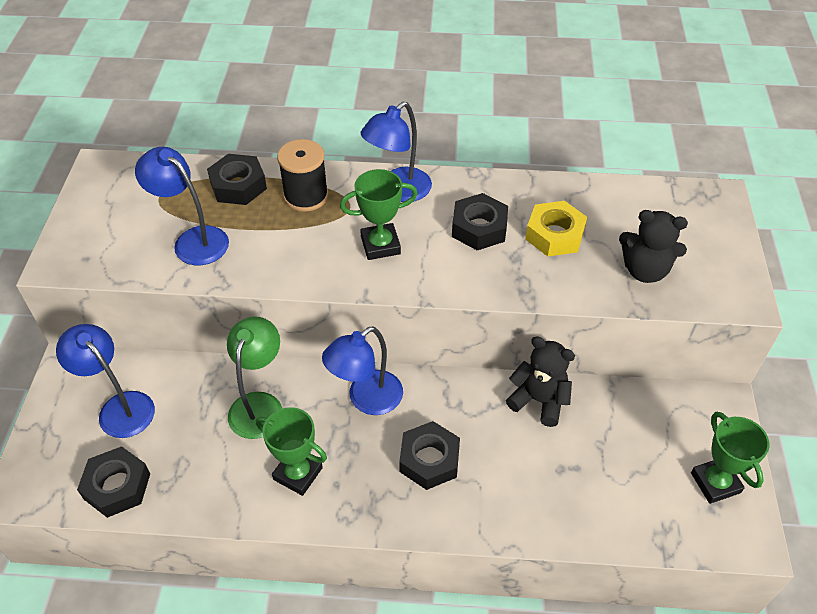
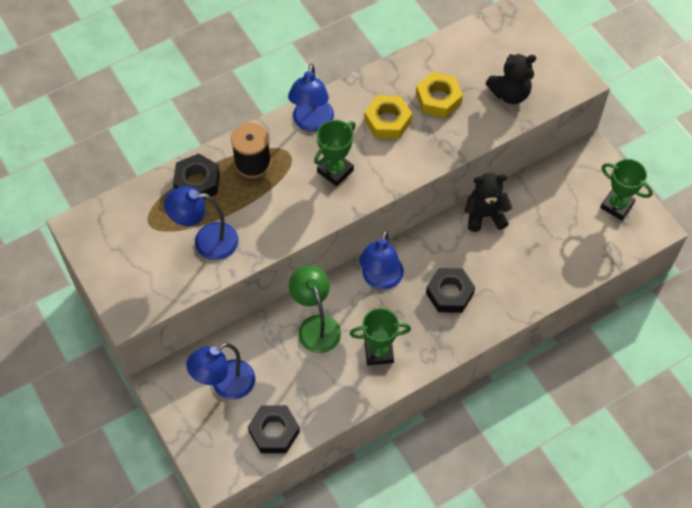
camera: 35 degrees left, 10 degrees up
(119, 407) = (225, 385): blue lamp -> blue lamp turned 45 degrees counterclockwise
(479, 228) = (387, 121): black nut -> yellow nut

